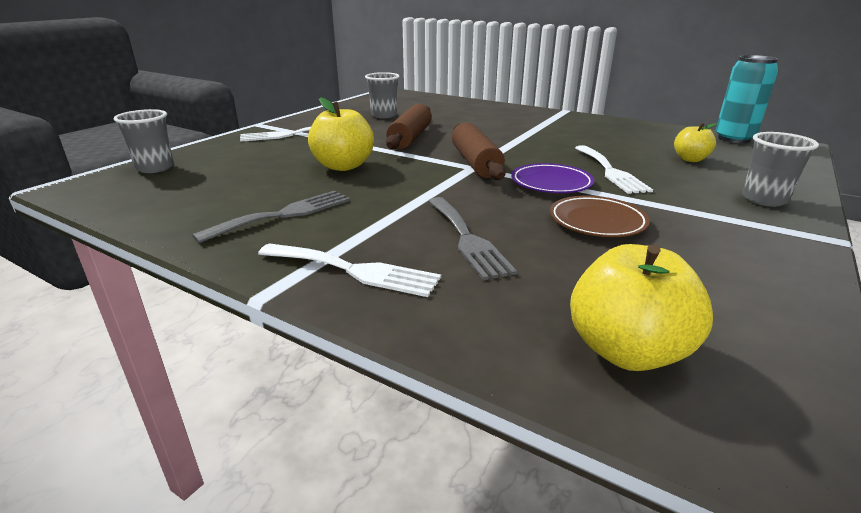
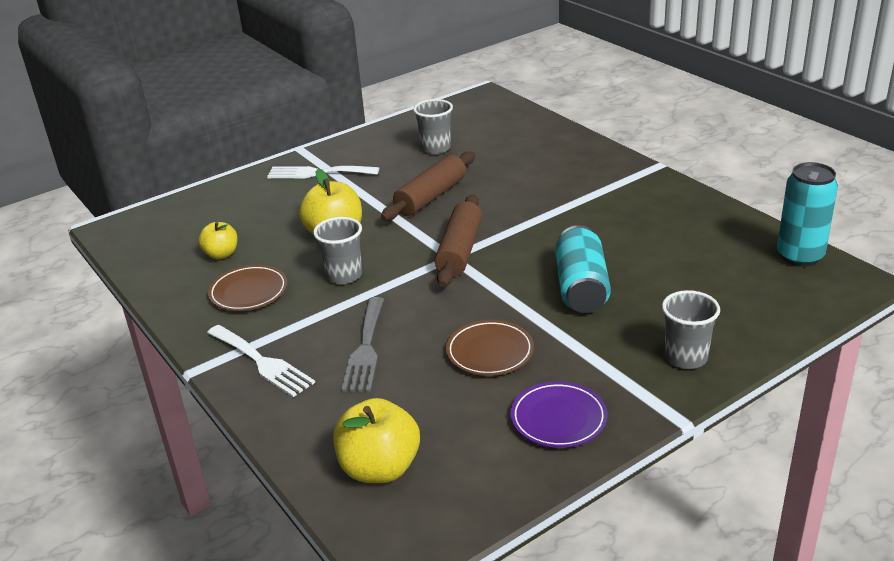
camera: 25 degrees right, 5 degrees up
(155, 168) = (180, 210): grey cup -> grey cup (344, 275)
(284, 214) = (248, 292): grey fork -> brown plate
(551, 183) = (502, 295): purple plate -> purple plate (558, 419)
(610, 171) = (581, 287): white fork -> turquoise can
(690, 159) = (692, 284): yellow apple -> yellow apple (221, 254)

